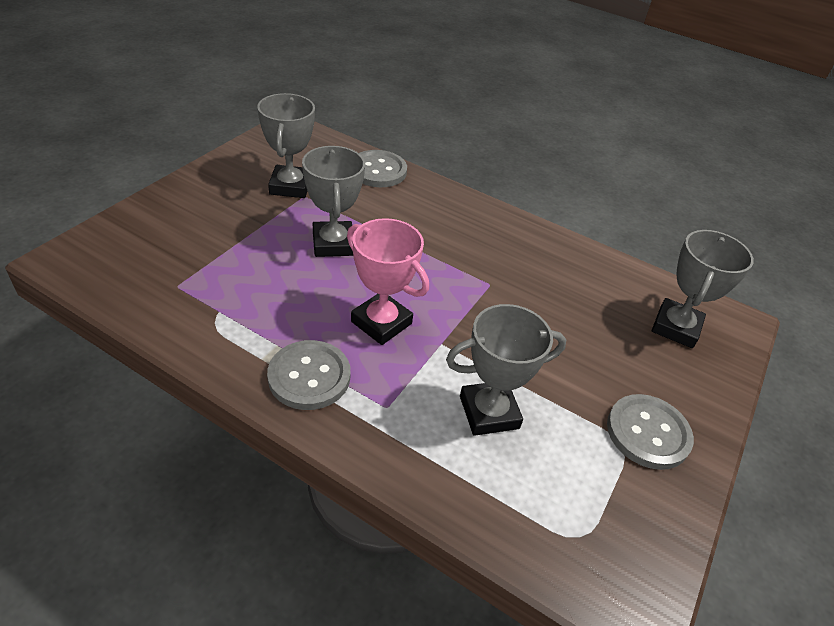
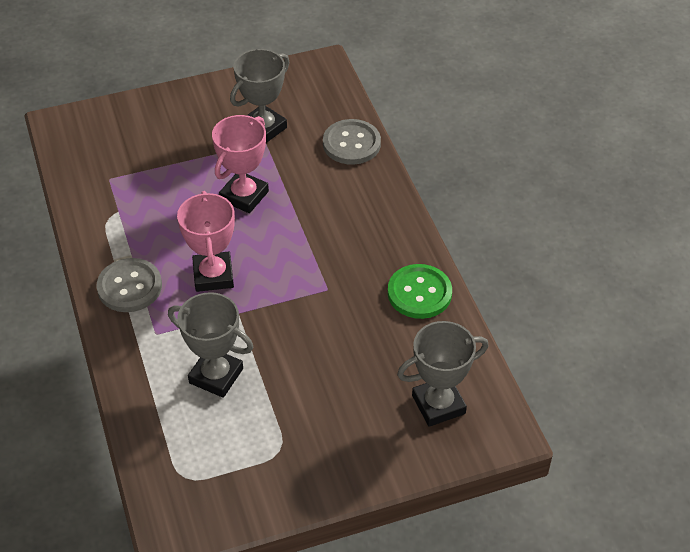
camera: 45 degrees right, 5 degrees up
(333, 244) = (244, 196): grey trophy -> pink trophy
(558, 253) = (419, 293): none -> green button
(648, 433) = (308, 455): grey button -> none

